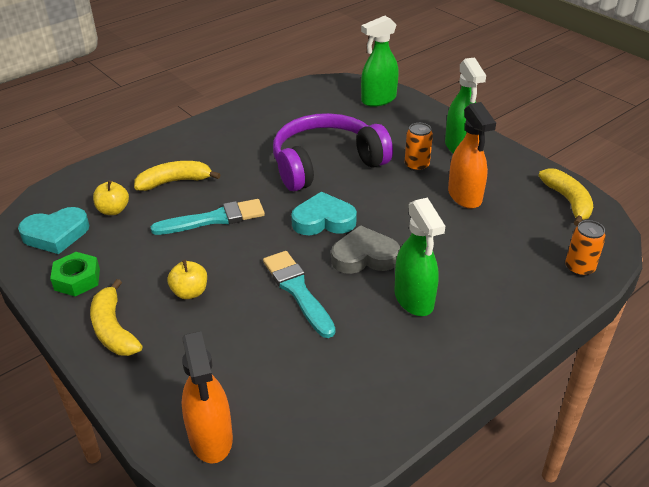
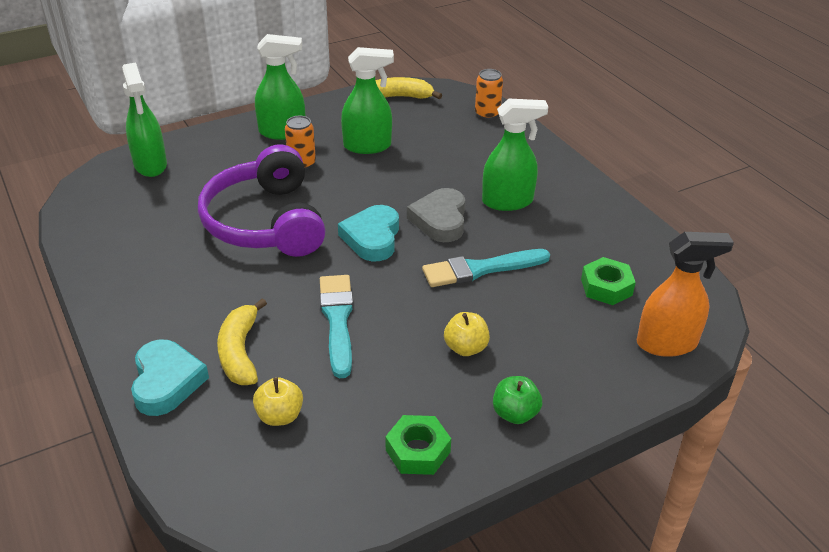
camera: 80 degrees left, 0 degrees up
(56, 234) = (313, 479): turquoise heart -> turquoise heart (166, 382)
(113, 329) = (515, 414): yellow banana -> green apple
(292, 385) = (606, 287): none -> green nut
(465, 196) = (367, 146): orange spray bottle -> green spray bottle

